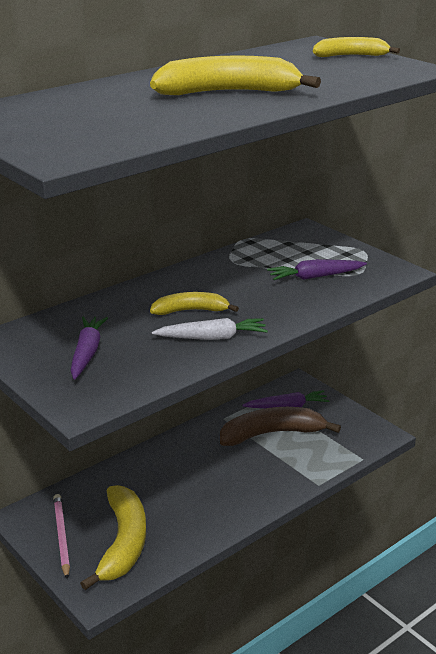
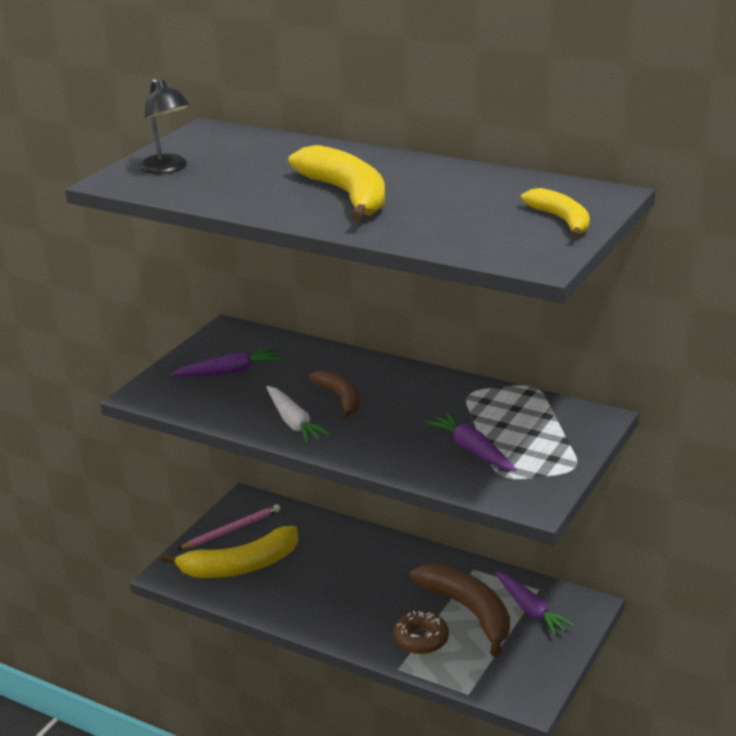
camera: 70 degrees right, 0 degrees up
(59, 136) = (168, 168): none -> black lamp
(190, 311) = (340, 399): yellow banana -> brown banana
(290, 465) = (421, 639): none -> brown donut

